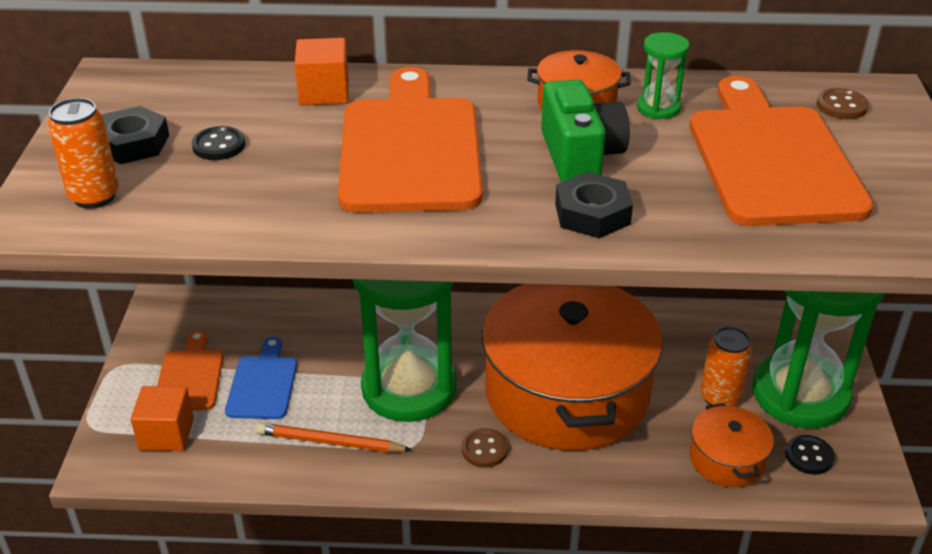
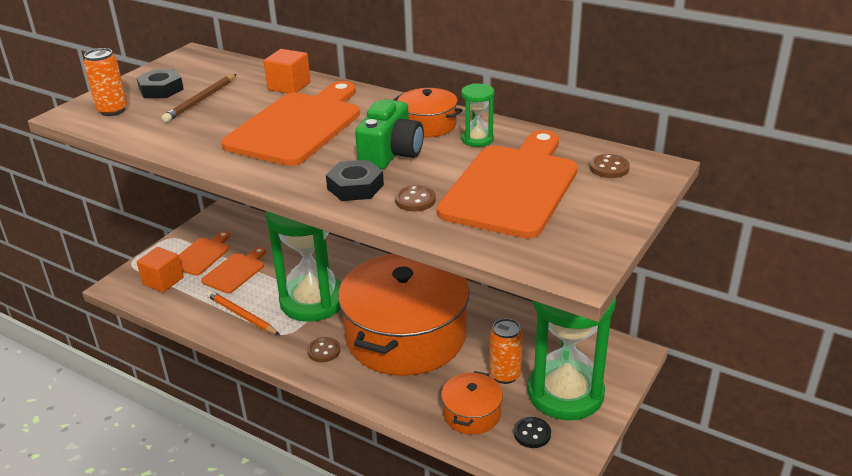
camera: 30 degrees right, 5 degrees down
(219, 145) = (201, 100): black button -> brown pencil
(263, 384) = (235, 271): blue cutting board -> orange cutting board
(685, 210) = (415, 200): none -> brown button

